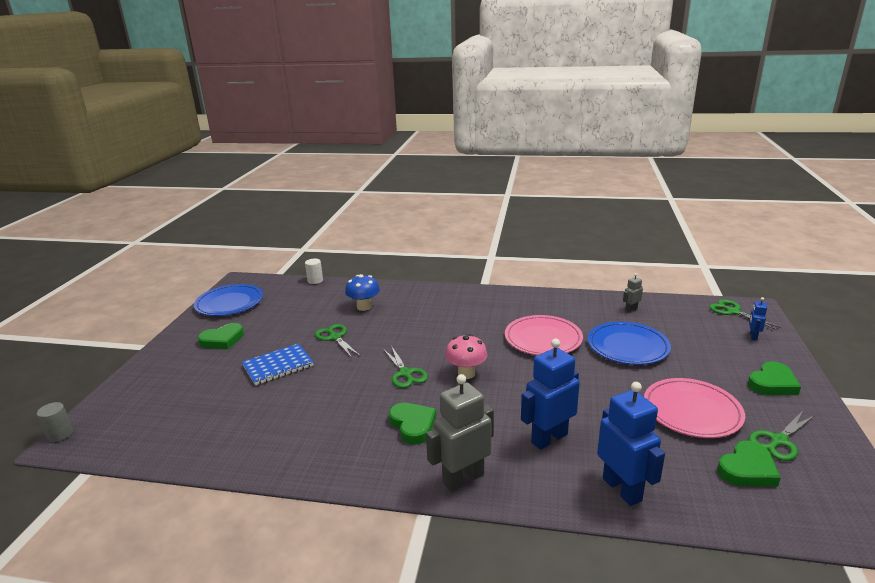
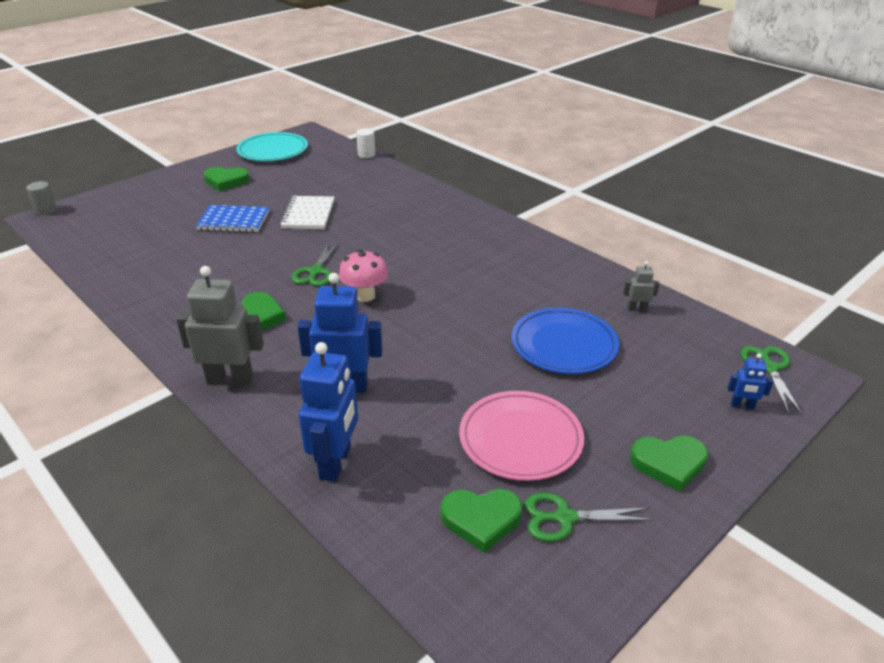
camera: 35 degrees right, 10 degrees up
(229, 303) = (273, 151): blue plate -> turquoise plate
(335, 337) = (308, 214): green scissors -> white notebook
(364, 307) = (371, 196): blue mushroom -> none
(543, 339) = (487, 297): pink plate -> none
(753, 336) = (742, 406): blue robot -> blue robot turned 135 degrees counterclockwise

